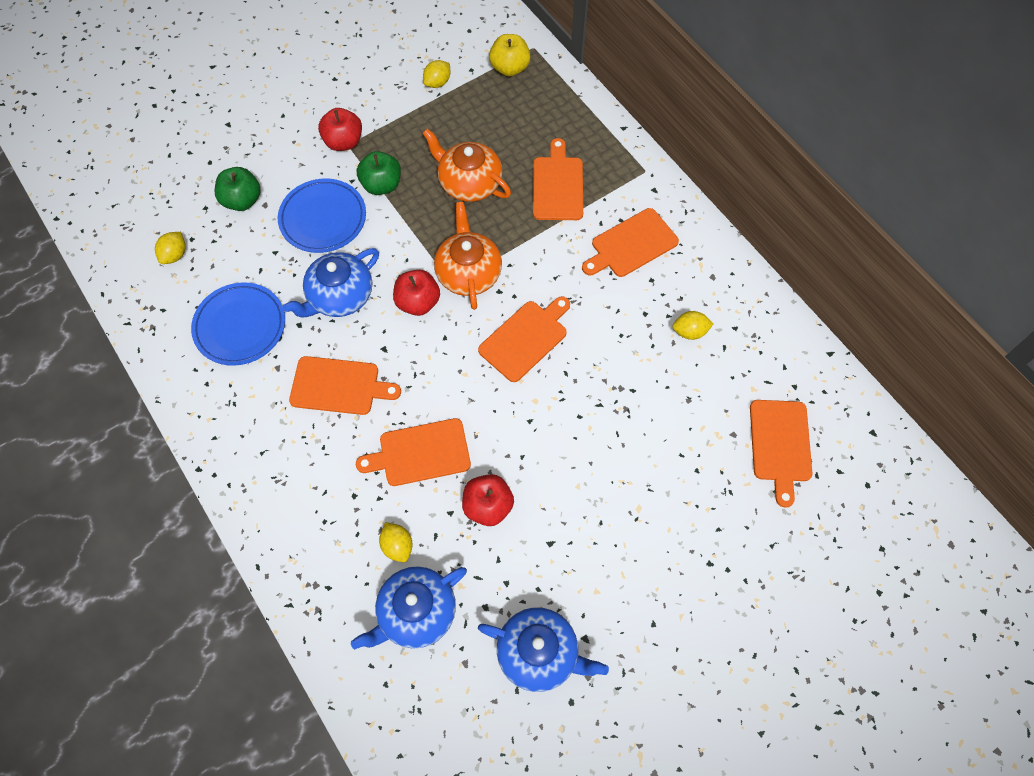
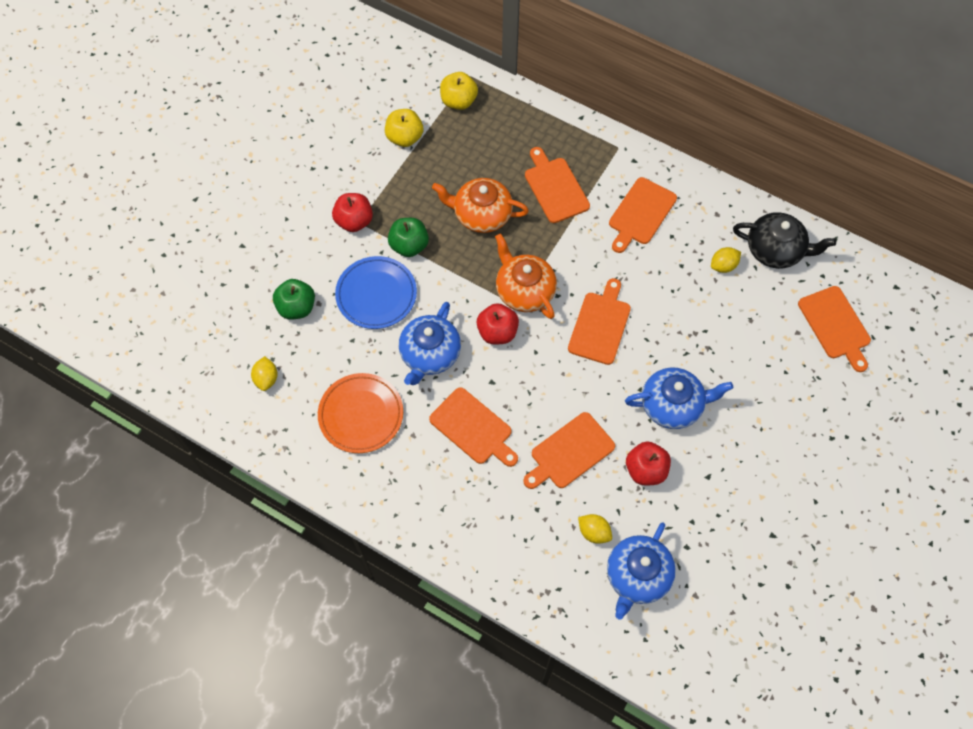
camera: 25 degrees left, 0 degrees up
(240, 326) = (361, 415): blue plate -> orange plate
(339, 386) = (473, 428): orange cutting board -> orange cutting board turned 60 degrees clockwise
(437, 83) = (404, 137): yellow lemon -> yellow apple
(539, 653) = (745, 562): blue teapot -> blue teapot (672, 405)
(756, 338) = (775, 250): none -> black teapot

